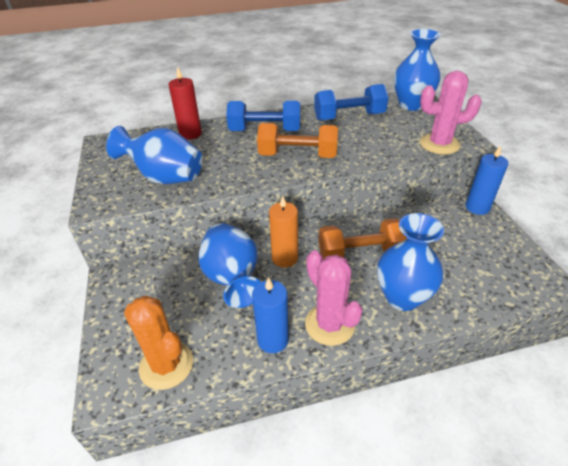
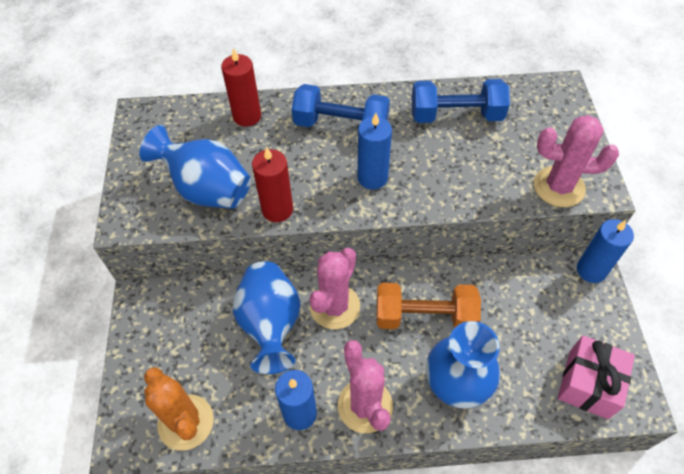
camera: 10 degrees right, 15 degrees up
(226, 182) = (277, 209): none -> red candle
(284, 258) = (335, 306): orange candle -> pink cactus
(298, 155) = (372, 177): orange dumbbell -> blue candle
(411, 105) = (547, 104): blue vase -> none
(508, 279) = (588, 384): none -> pink gift

